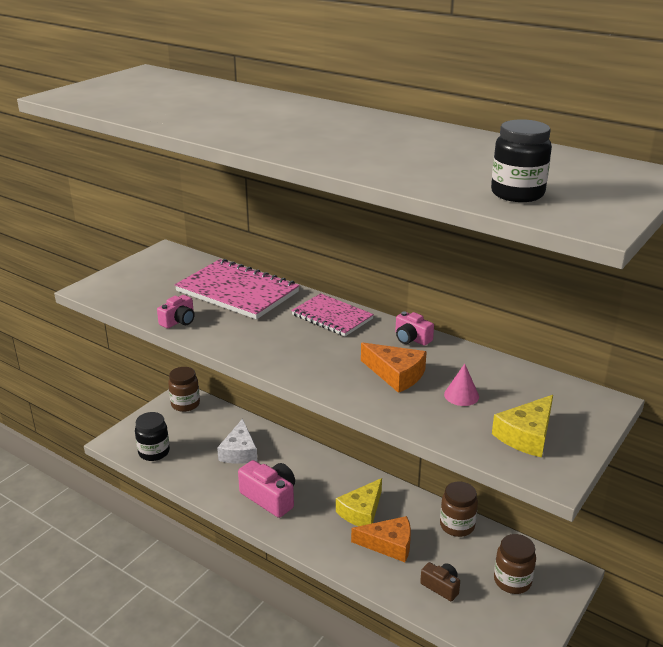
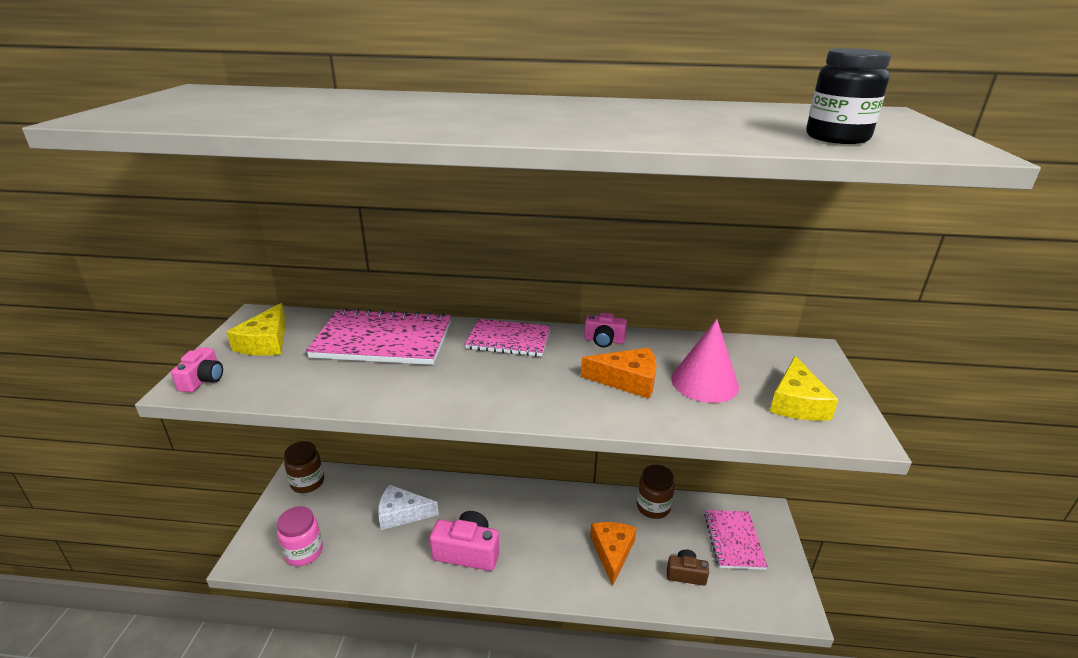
camera: 30 degrees left, 0 degrees up
(154, 452) = (304, 552): black jar -> pink jar
(179, 321) = (341, 392): pink camera -> pink camera (203, 380)
(239, 451) = (402, 513): white cheese -> white cheese turned 120 degrees clockwise
(361, 511) = (564, 528): yellow cheese -> yellow cheese (265, 342)
(389, 544) = (612, 552): orange cheese -> orange cheese turned 60 degrees counterclockwise
(461, 395) = (704, 382): pink cone -> pink cone, size x1.81
(512, 581) = (733, 540): brown jar -> pink notebook

